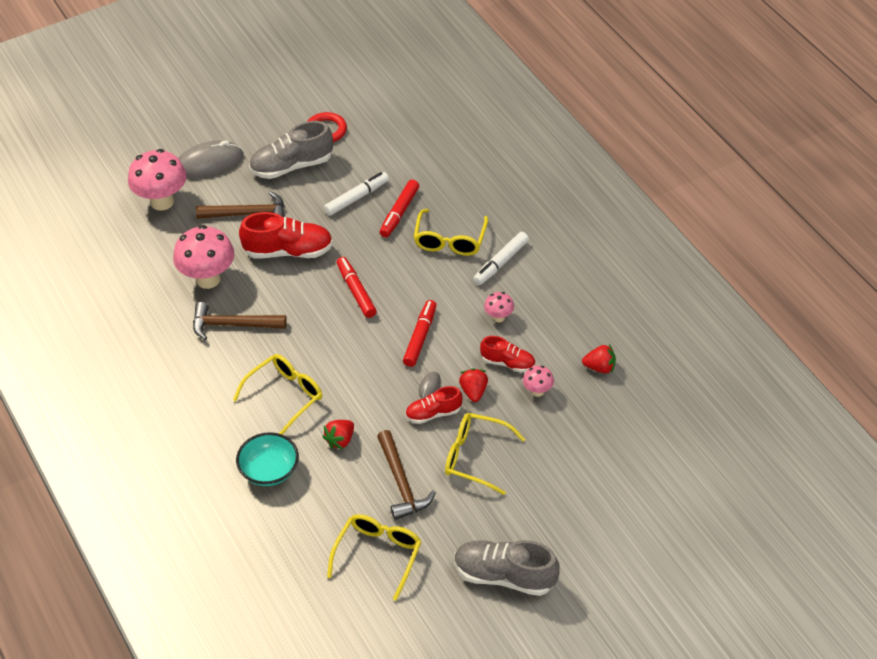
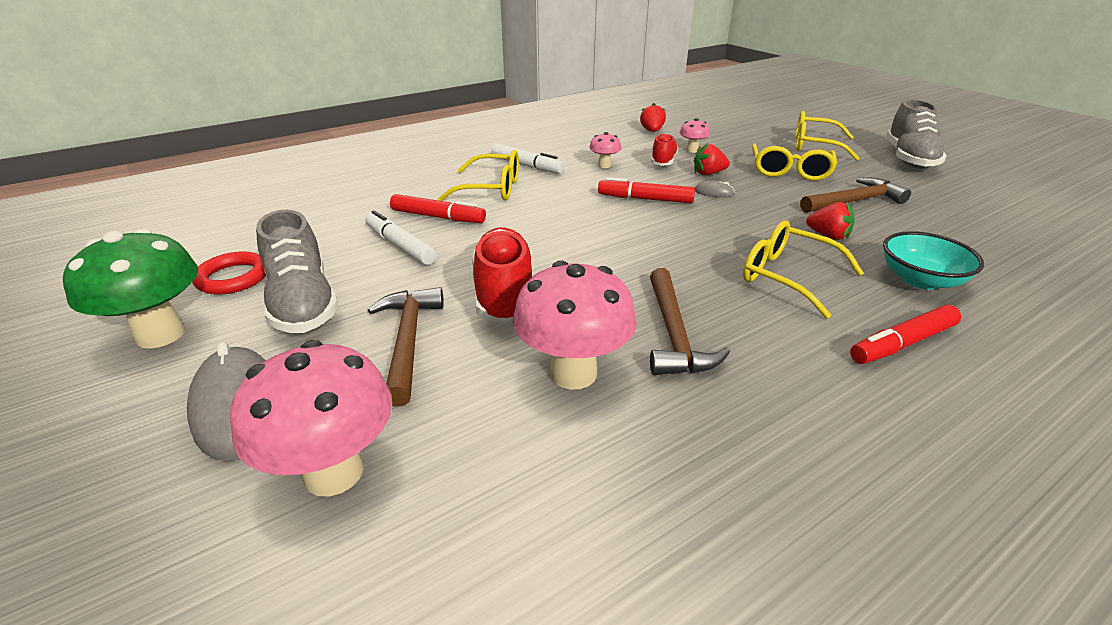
camera: 95 degrees left, 15 degrees down
(271, 120) = (160, 335): none -> green mushroom
(356, 291) = (580, 238): red marker -> red marker (902, 344)
(378, 555) = (958, 209): yellow glasses -> yellow glasses (815, 146)
(433, 413) = (750, 190): red shoe -> none

